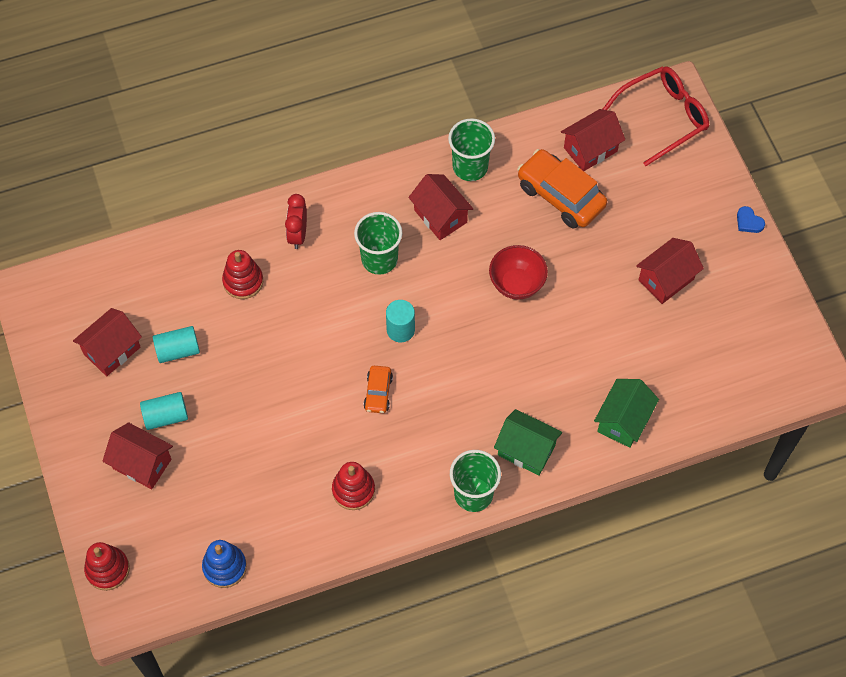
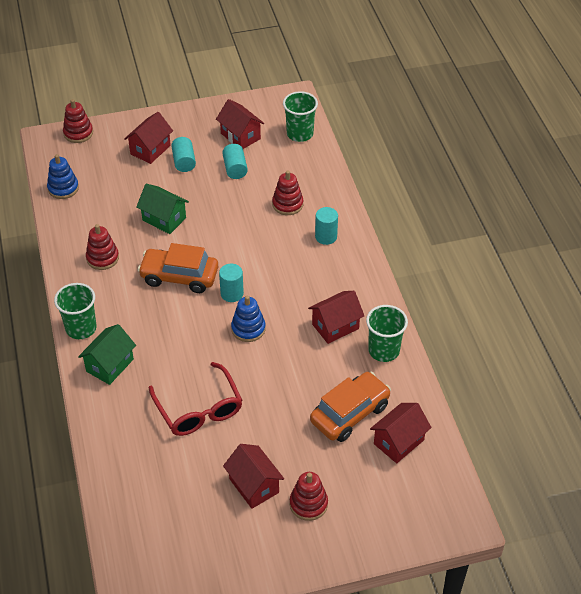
camera: 95 degrees right, 15 degrees down
(298, 234) = (326, 237): red clock -> turquoise cylinder
(378, 393) = (179, 277): orange car -> orange car, size x1.94
(379, 259) = (298, 284): green cup -> green cup (300, 134)
(454, 306) = (248, 329): none -> blue stacking toy
(516, 284) = (263, 373): red bowl -> none
(590, 149) = (399, 442): red house -> red house turned 75 degrees clockwise
(623, 421) = (121, 435): green house -> green house (164, 219)
(663, 117) = (434, 507): red glasses -> red glasses (199, 409)
(679, 227) = (308, 504): none -> red stacking toy
(748, 222) = (309, 566): blue heart -> none

